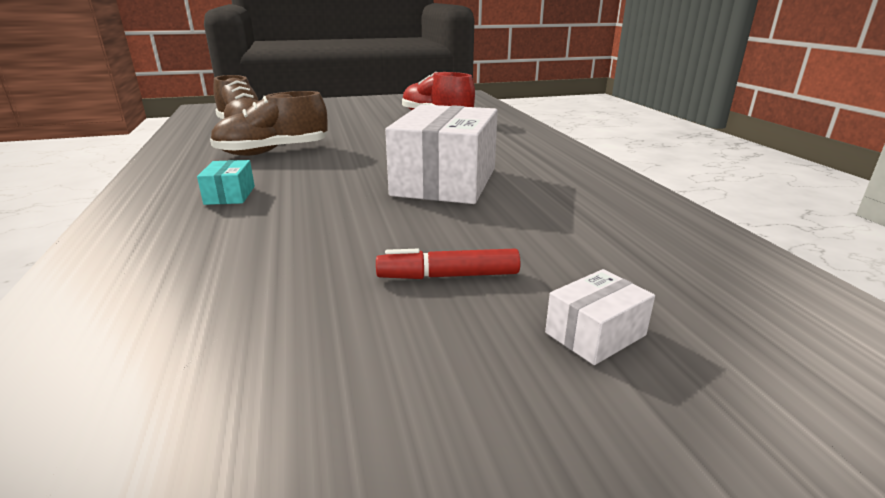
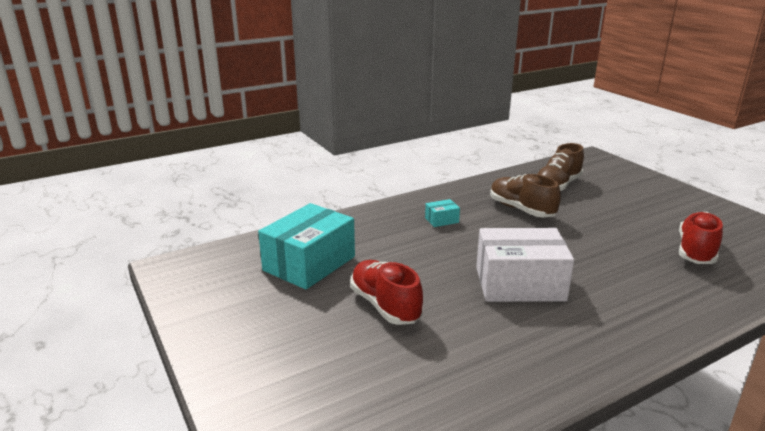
camera: 75 degrees right, 0 degrees up
(215, 348) = (309, 263): none -> turquoise box
(448, 276) = (385, 305): red marker -> red shoe
(595, 334) = (349, 355): white box -> none

